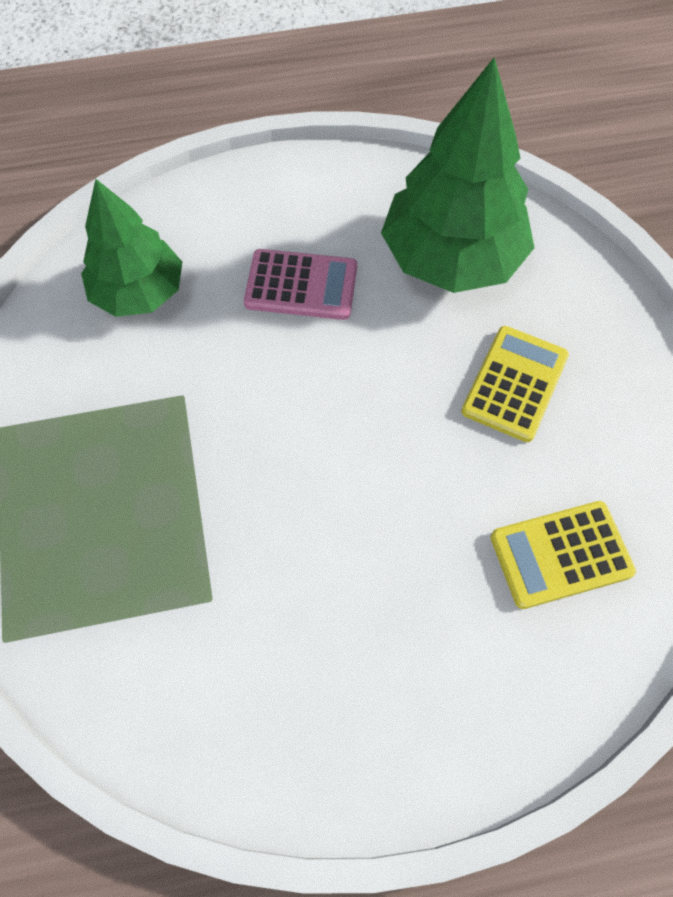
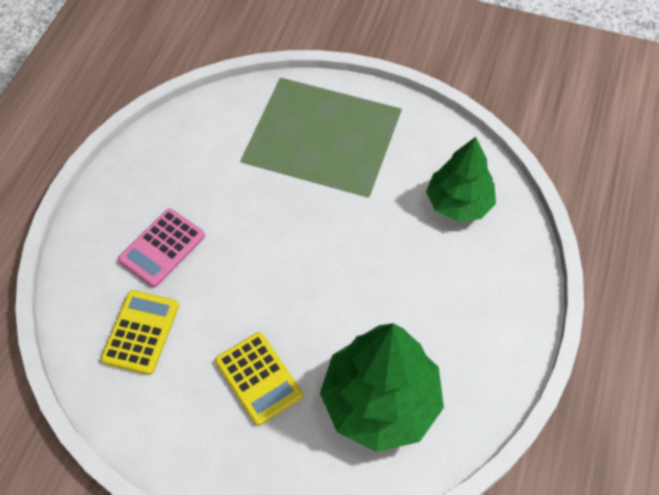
camera: 120 degrees right, 5 degrees down
(301, 285) = (412, 294): pink calculator -> pink calculator (162, 248)

